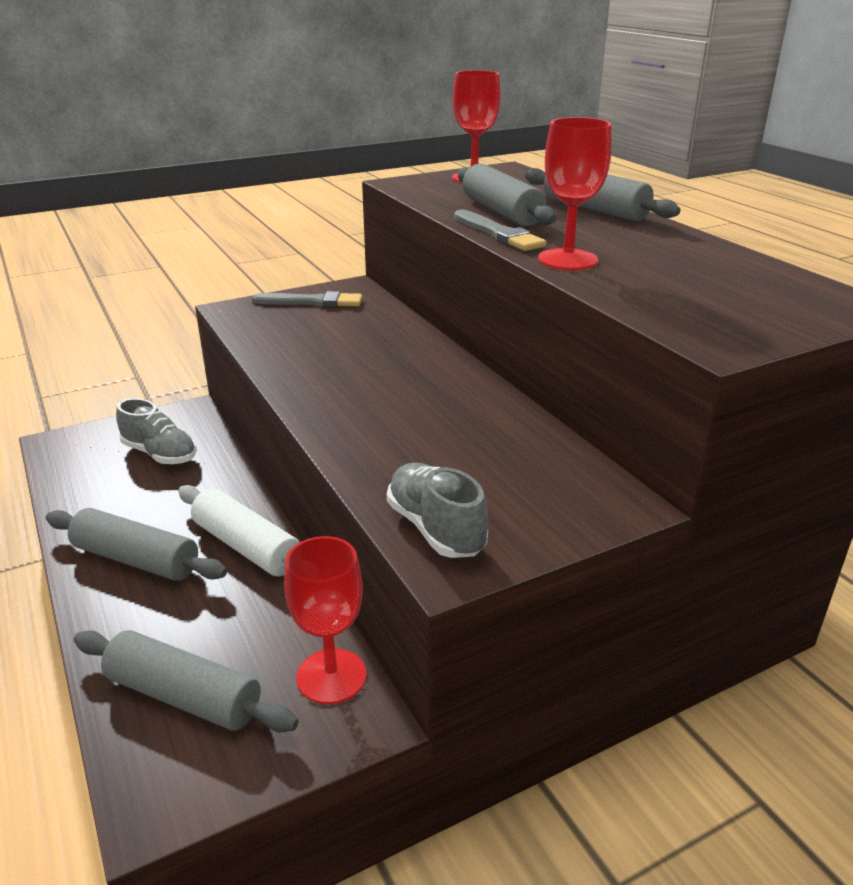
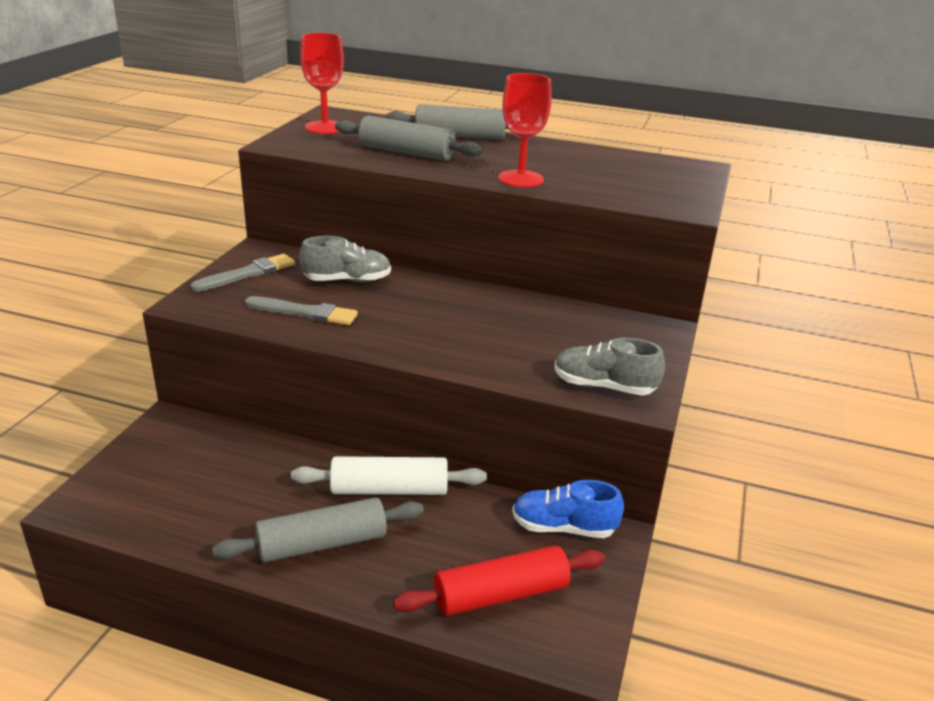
camera: 45 degrees left, 0 degrees up
(160, 454) = (201, 465): grey shoe -> grey shoe (347, 280)
(183, 696) = (501, 595): grey rolling pin -> red rolling pin
(331, 676) = (563, 528): red goblet -> blue shoe
(498, 234) = (442, 171): grey brush -> grey brush (304, 313)

